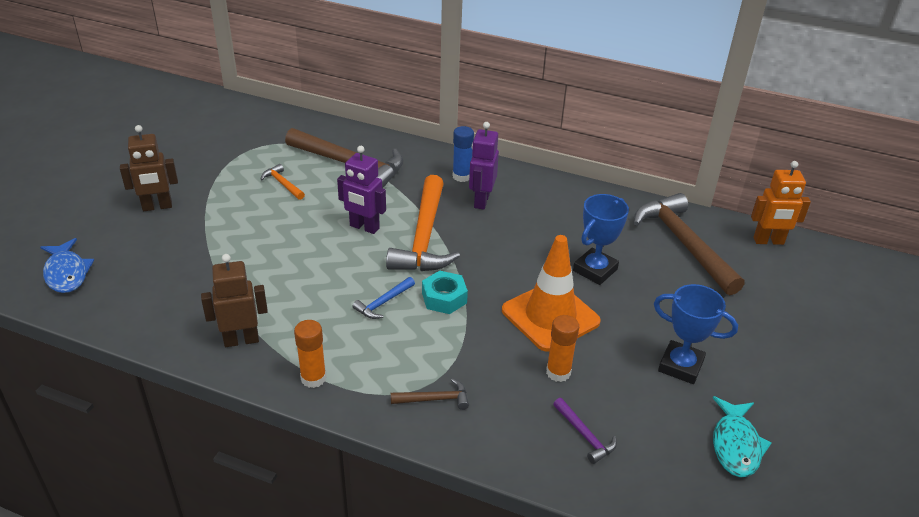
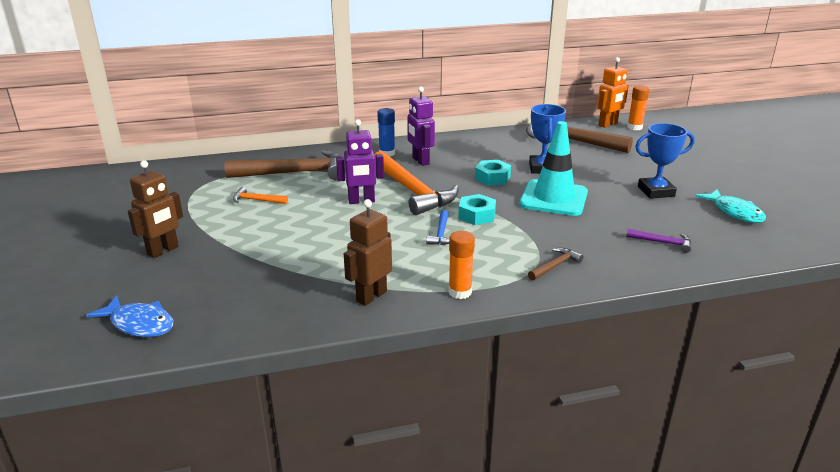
camera: 35 degrees left, 10 degrees down
(523, 257) = (492, 178): none -> turquoise nut
(550, 316) = (553, 198): orange traffic cone -> turquoise traffic cone
(558, 372) = (601, 221): orange glue stick -> orange glue stick (634, 127)

